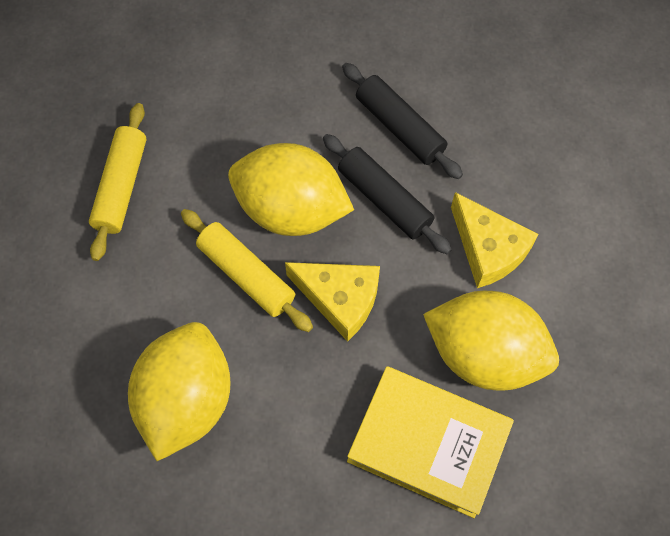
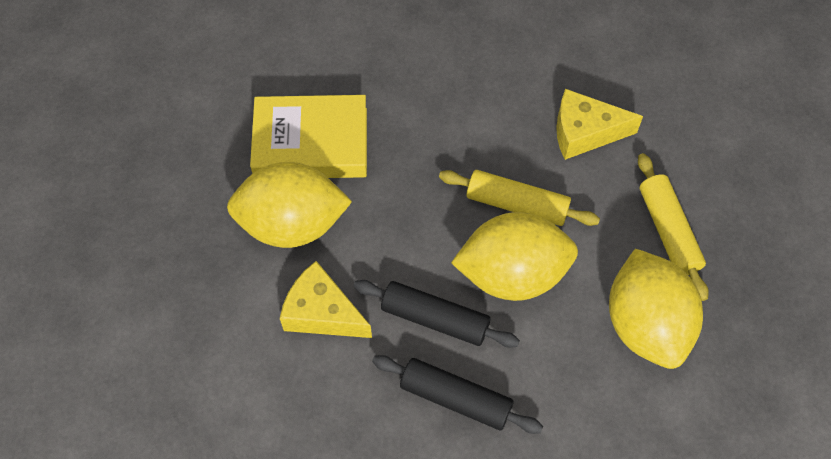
camera: 155 degrees right, 5 degrees down
(186, 399) = (506, 100): yellow lemon -> yellow lemon (646, 324)
(340, 299) = (430, 217): yellow cheese -> yellow cheese (584, 132)

